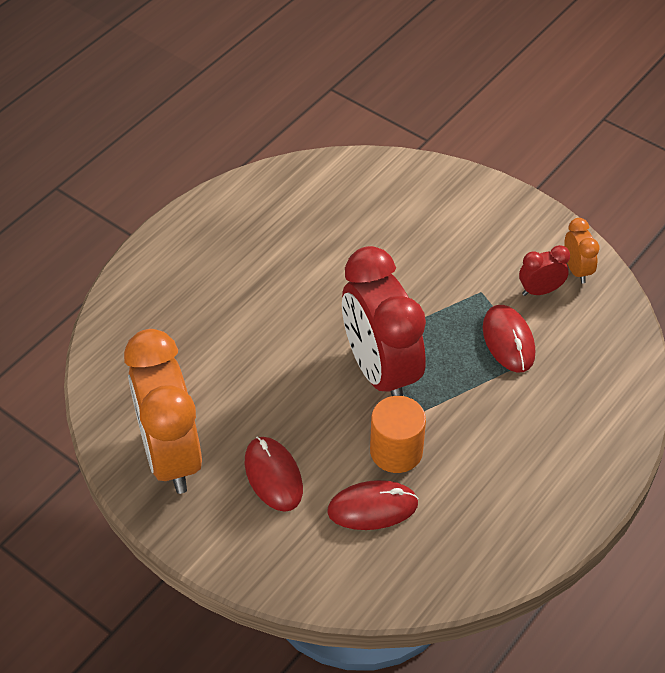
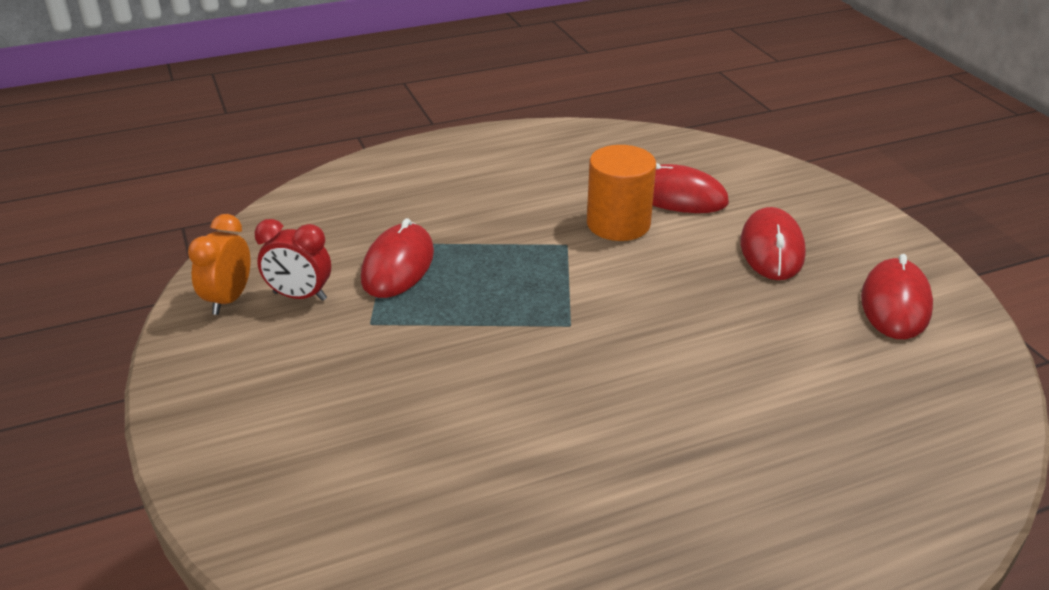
camera: 150 degrees left, 15 degrees down
(171, 455) = (895, 303): orange clock -> red mouse
(380, 371) = (577, 291): red clock -> none

